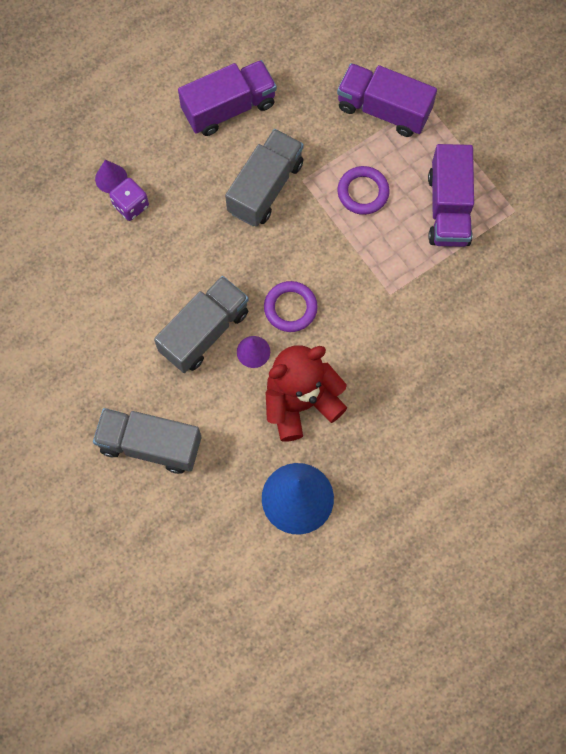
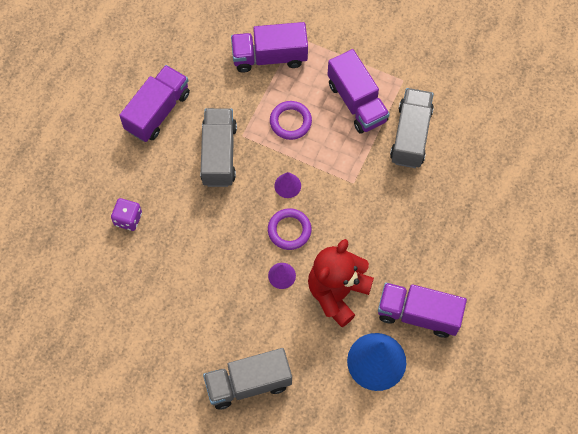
camera: 30 degrees left, 5 degrees down
(111, 178) = (101, 207): purple cone -> purple cone (287, 185)
(204, 332) = (238, 281): grey truck -> grey truck (410, 135)
(373, 474) = (418, 314): none -> purple truck

